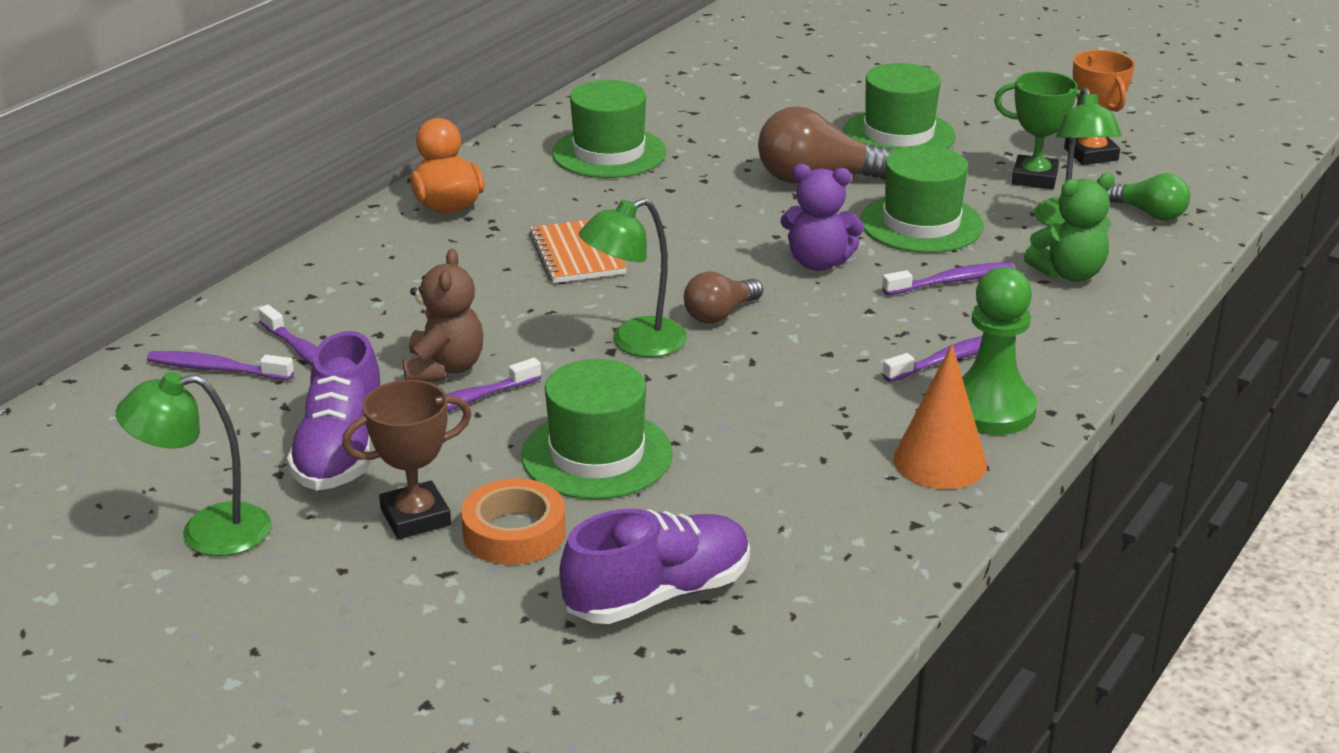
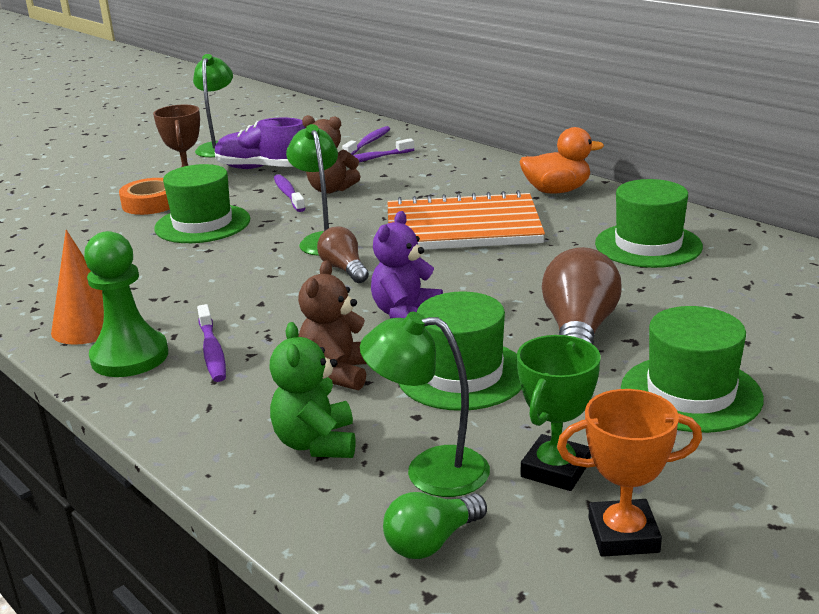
camera: 105 degrees right, 5 degrees down
(577, 254) = (462, 227): orange notebook -> orange notebook, size x1.79
(658, 594) = (60, 233): purple shoe -> none
(952, 281) = (338, 373): purple toothbrush -> brown teddy bear

